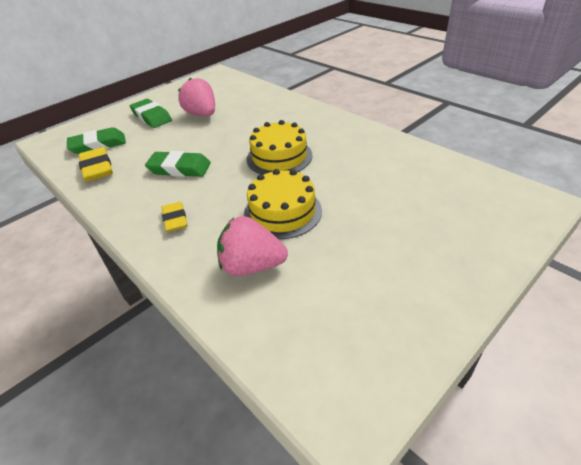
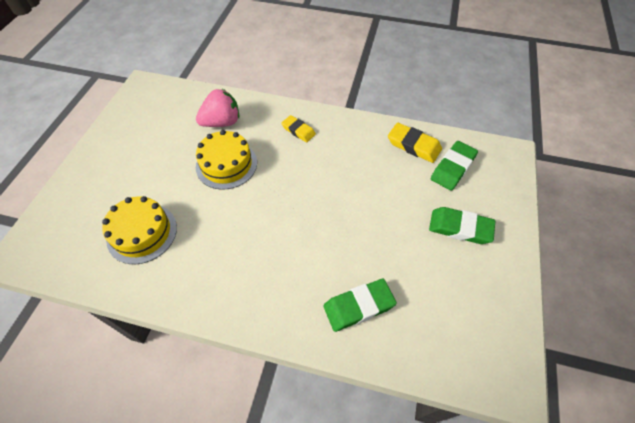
camera: 145 degrees right, 15 degrees up
(179, 168) = (344, 172): green eraser -> green eraser (358, 306)
(202, 114) = (409, 256): pink strawberry -> none
(279, 157) = (267, 221): yellow cake -> yellow cake (142, 233)

